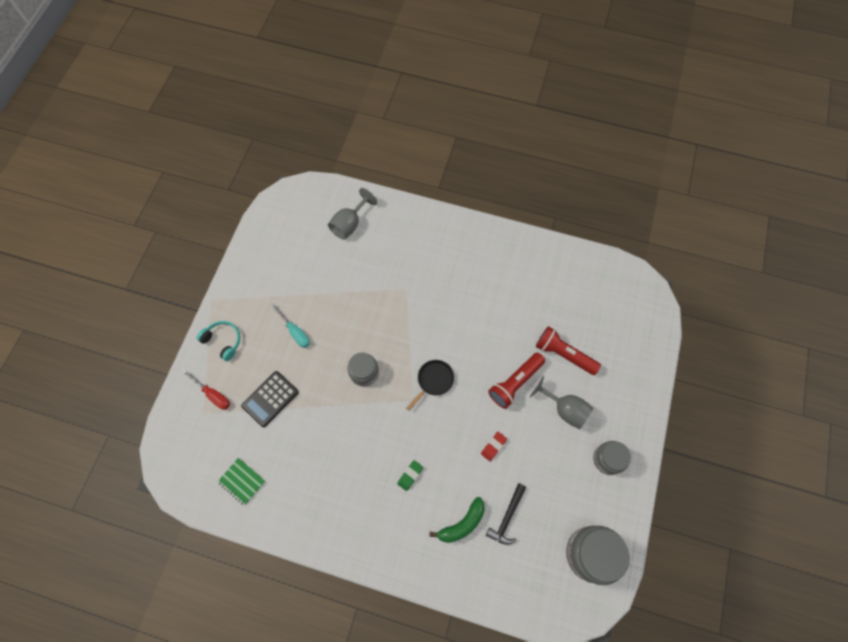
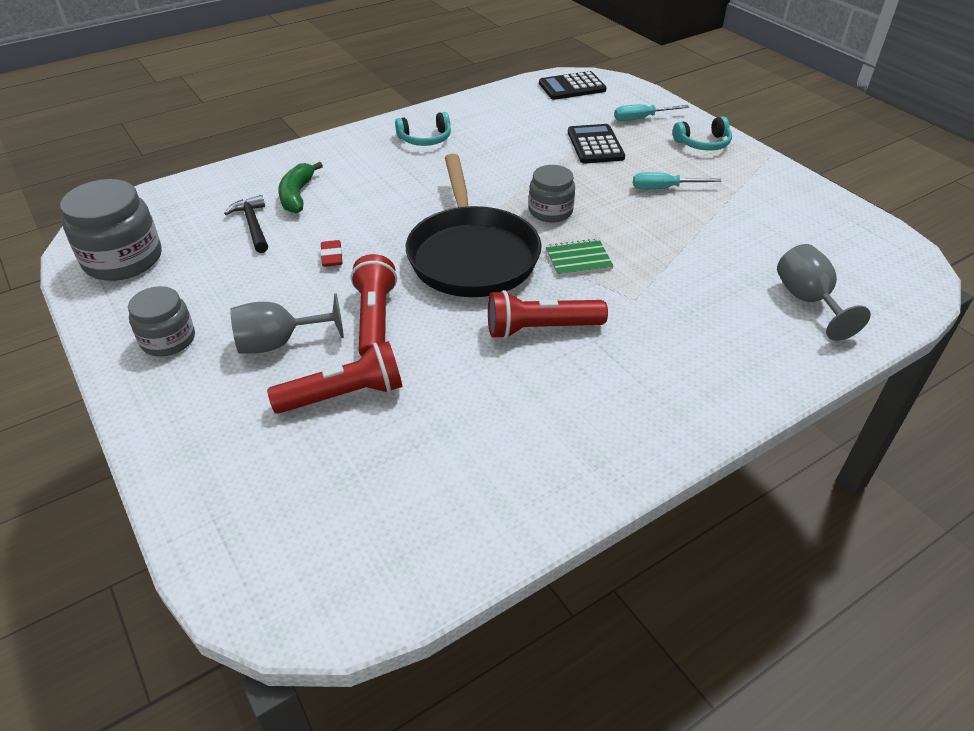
camera: 130 degrees right, 25 degrees down
(192, 471) = (572, 87): none -> black calculator
(213, 394) = (641, 119): red screwdriver -> turquoise screwdriver
(242, 481) = (527, 104): green notebook -> green notebook (578, 259)
(340, 508) = (425, 139): none -> turquoise headphones
(410, 475) = (392, 188): green eraser -> none
(433, 381) = (472, 254): black pan -> black pan, size x2.24
(459, 311) = (541, 329): none -> red flashlight

